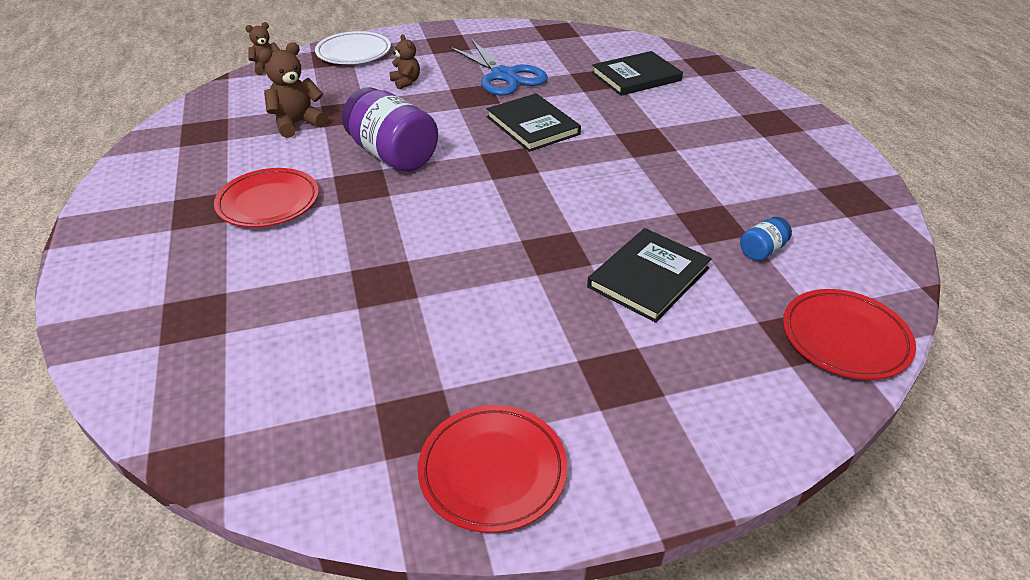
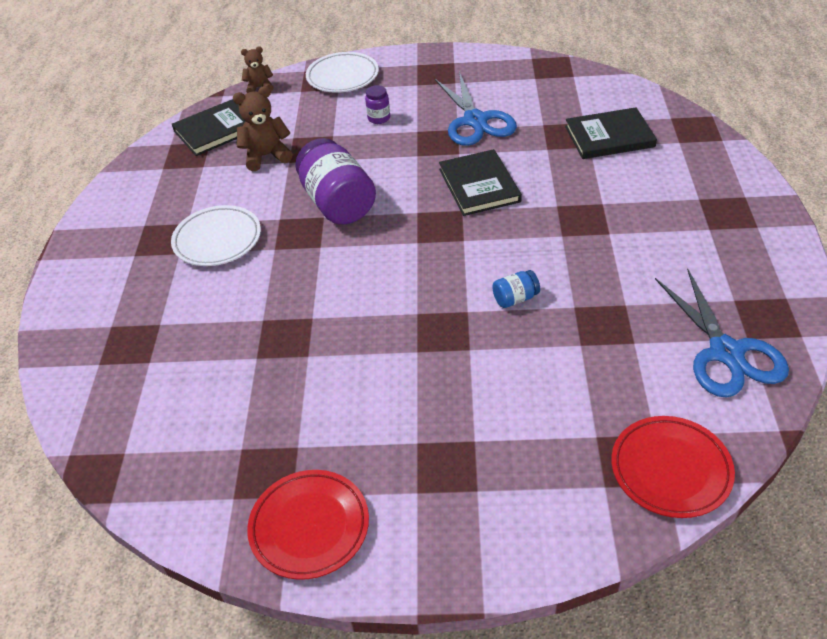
camera: 20 degrees right, 5 degrees up
(268, 203) = (217, 240): red plate -> white plate
(406, 82) = (379, 118): brown teddy bear -> purple jar
(648, 277) = (516, 372): black book -> black book (216, 130)
(762, 251) = (638, 363): blue jar -> blue jar (515, 298)
(836, 230) = (726, 352): none -> blue scissors

